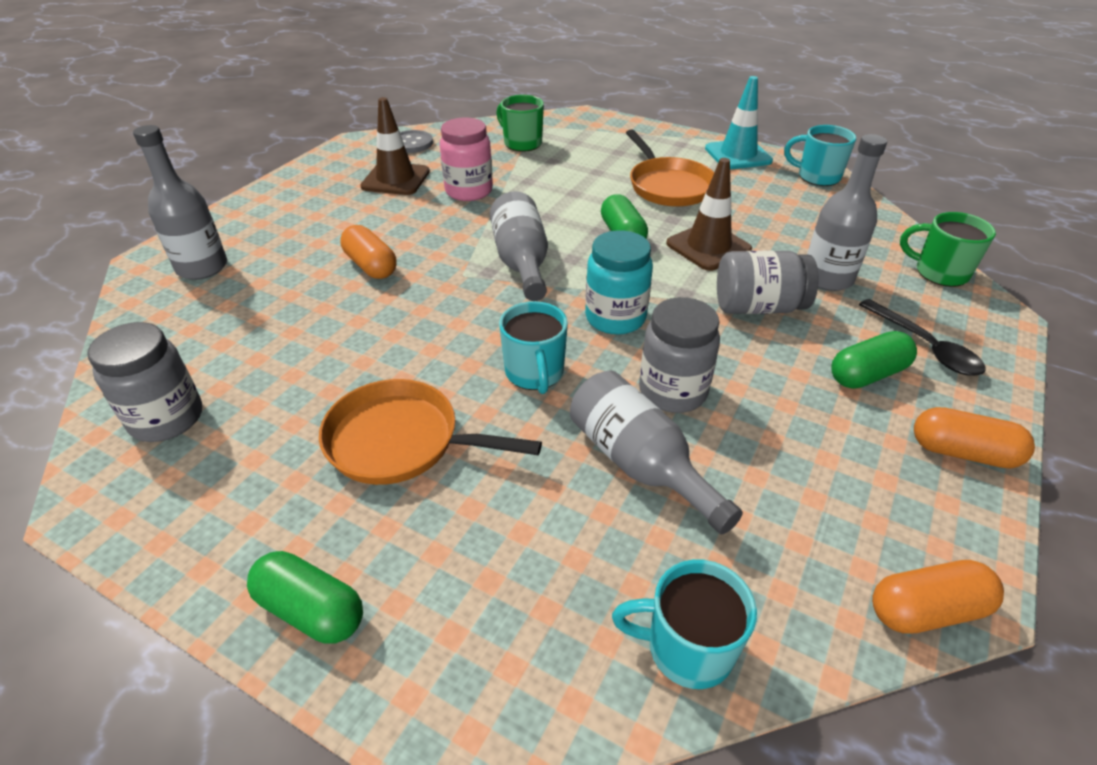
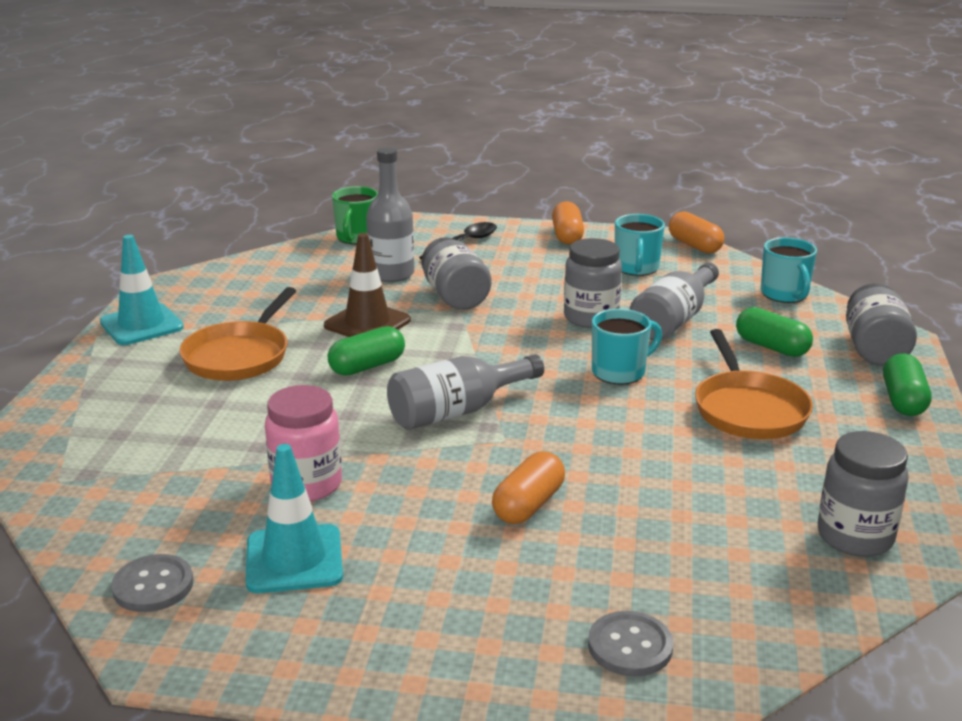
camera: 110 degrees left, 15 degrees down
(202, 267) = (630, 646): grey bottle -> grey button
(395, 179) = (294, 559): brown traffic cone -> turquoise traffic cone
(453, 669) = (874, 349): none -> grey jar
(522, 143) = (132, 477): green mug -> none
(615, 318) = (516, 350): turquoise jar -> none
(668, 186) = (240, 355): orange pan -> orange pan turned 150 degrees clockwise
(817, 177) = (189, 284): turquoise mug -> turquoise mug (636, 268)
(867, 374) = (512, 259): green capsule -> green capsule (771, 347)

